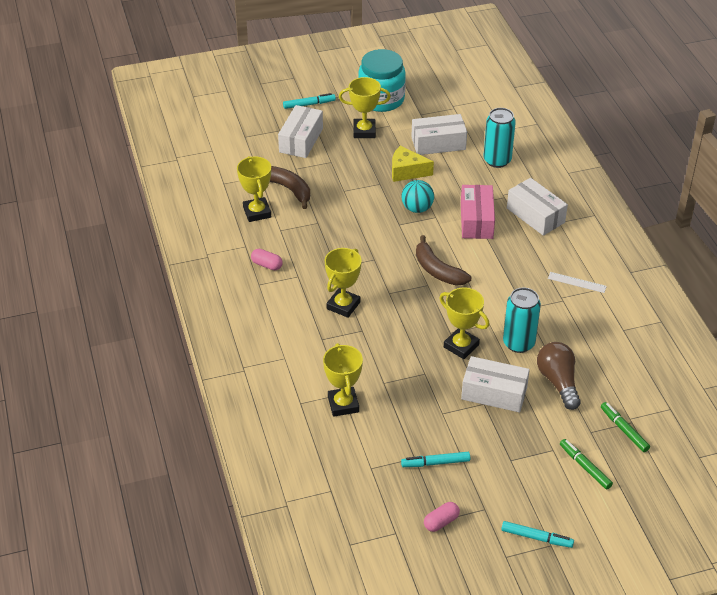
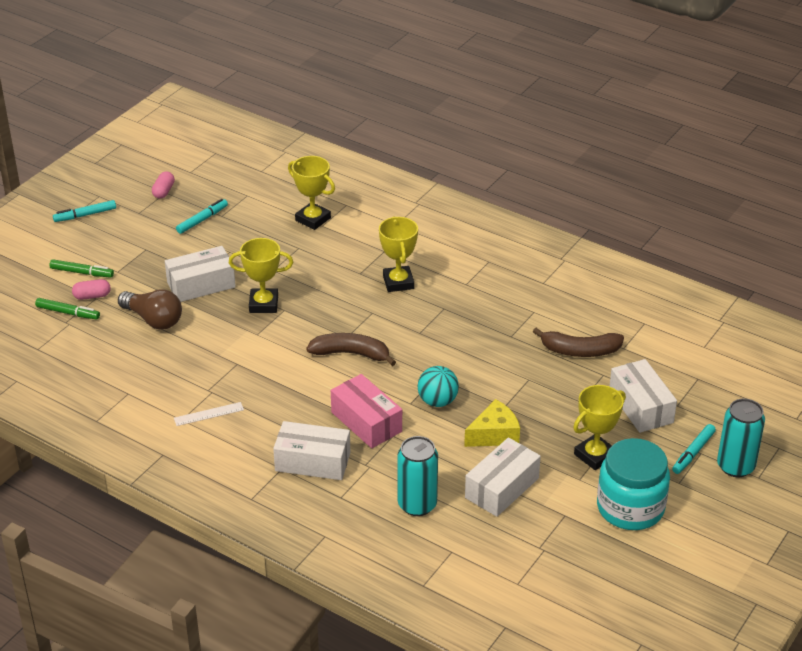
camera: 140 degrees right, 5 degrees down
(257, 212) = (576, 314): yellow trophy -> none
(267, 265) = (503, 278): pink capsule -> pink capsule (92, 296)
(518, 343) = (215, 332): turquoise can -> turquoise can (735, 466)

